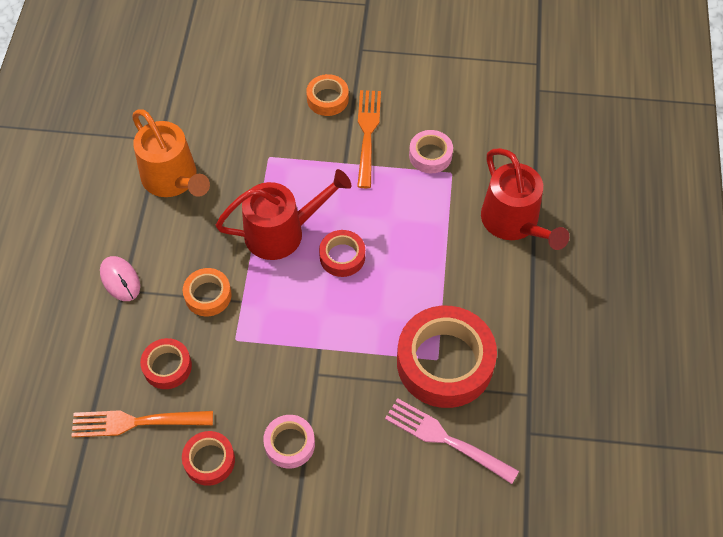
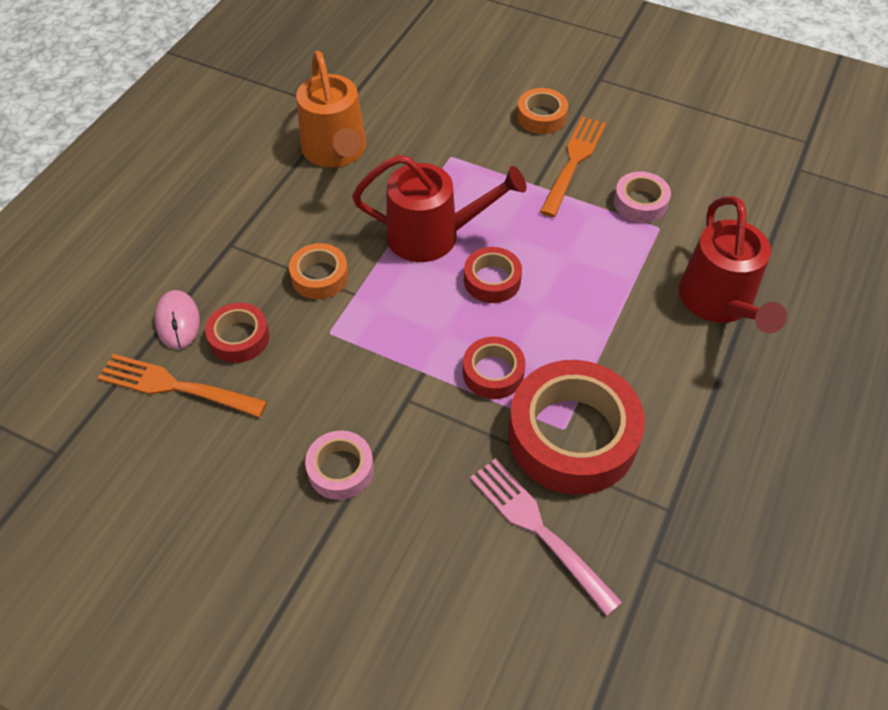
camera: 20 degrees right, 5 degrees down
(120, 279) = (232, 233): pink mouse -> pink mouse (178, 321)
(209, 460) = (238, 457): red tape -> red tape (493, 373)

